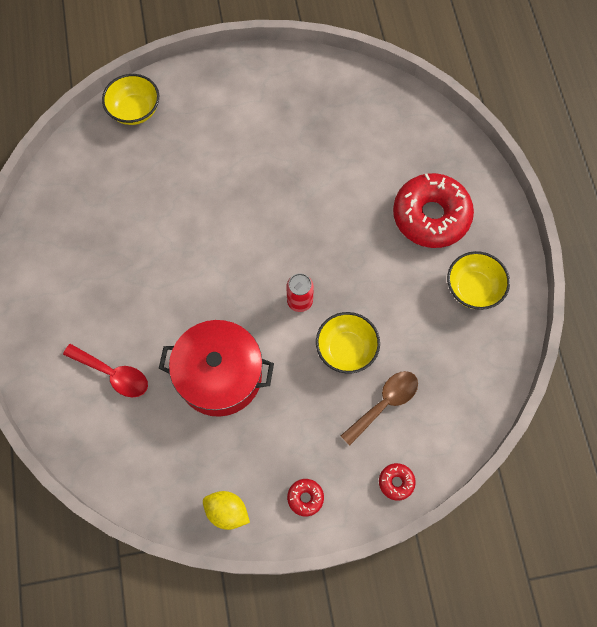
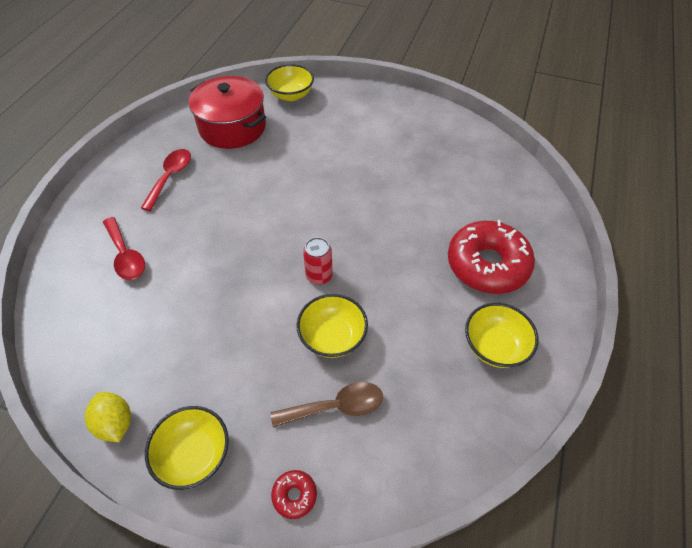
camera: 30 degrees right, 15 degrees down
(87, 272) = (170, 177): none -> red spoon
(219, 375) = (206, 300): red pot -> red pot (232, 127)
(305, 498) = (194, 454): red donut -> yellow bowl

